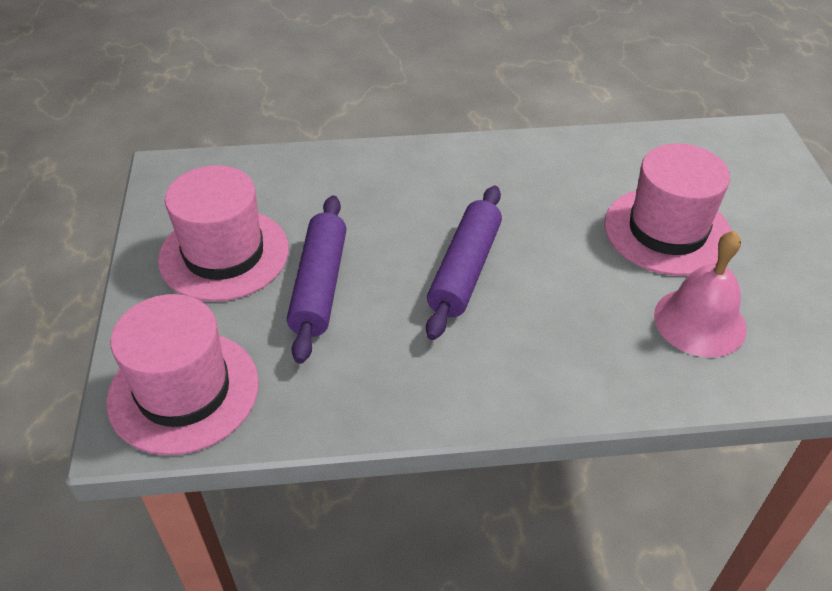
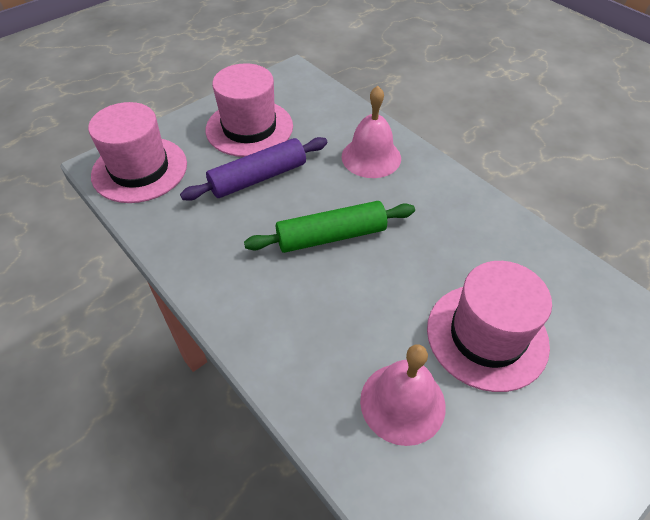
camera: 55 degrees right, 5 degrees up
(381, 184) = (371, 157): none -> pink bell
(465, 270) = (331, 236): purple rolling pin -> green rolling pin

